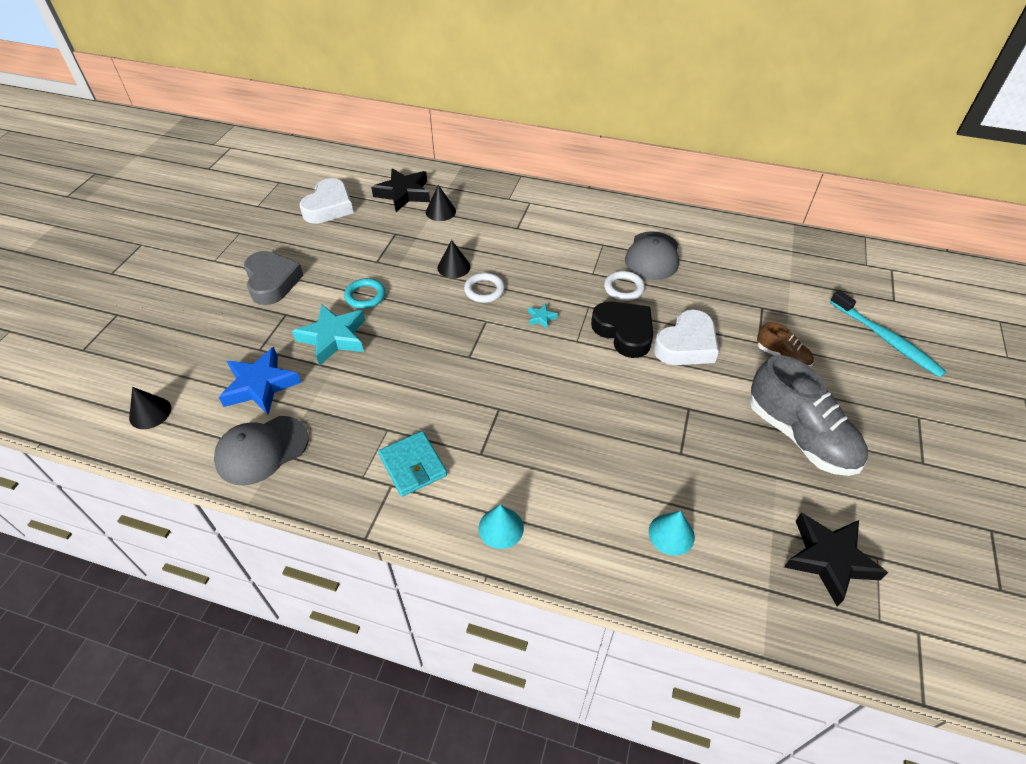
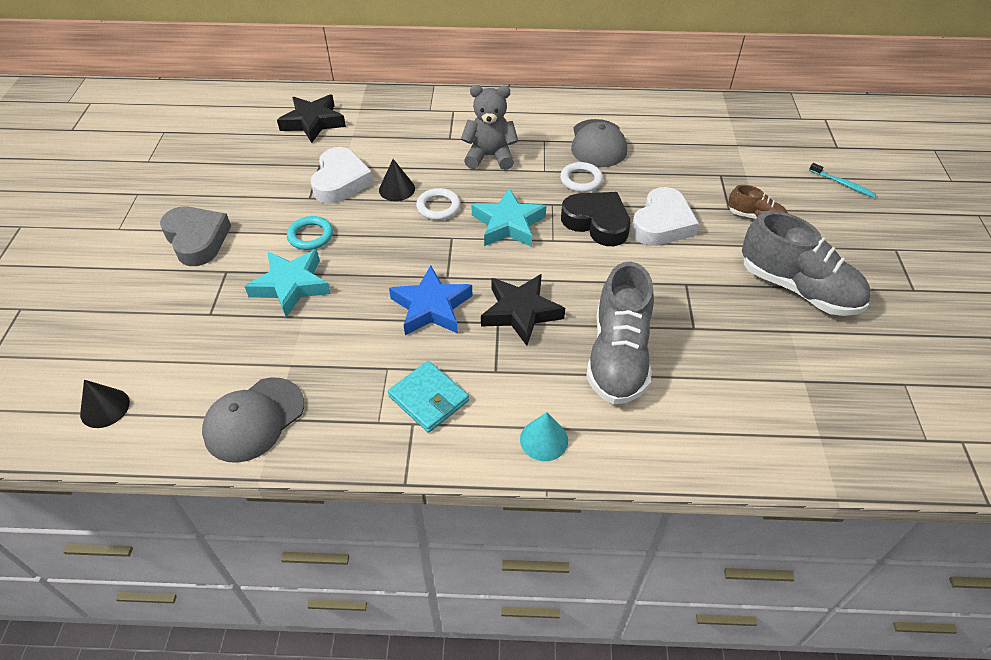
camera: 15 degrees left, 0 degrees up
(260, 385) = (226, 352): blue star -> blue star (431, 307)
(329, 207) = (233, 149): white heart -> white heart (341, 181)
(440, 211) = (361, 134): black cone -> none
(541, 318) = (508, 224): turquoise star -> turquoise star, size x2.28
(547, 251) = (490, 156): none -> grey teddy bear
(598, 465) = (618, 356): none -> grey shoe
(671, 534) = (712, 406): turquoise cone -> none
(829, 559) = (864, 396): black star -> black star (520, 312)
(886, 339) = (842, 184): turquoise toothbrush -> turquoise toothbrush, size x0.54

